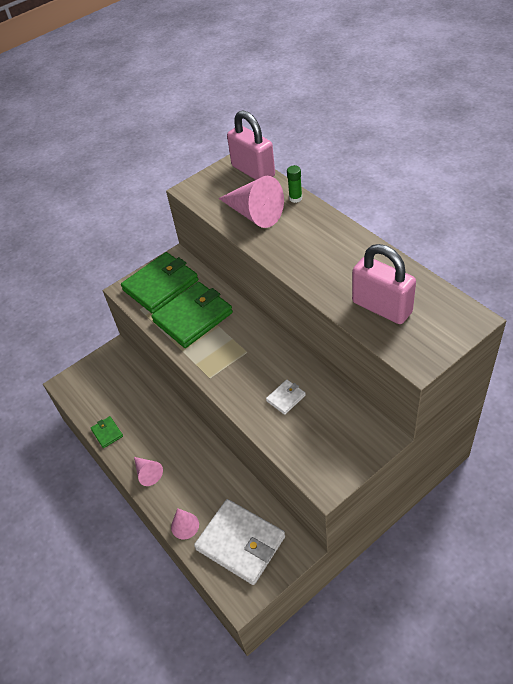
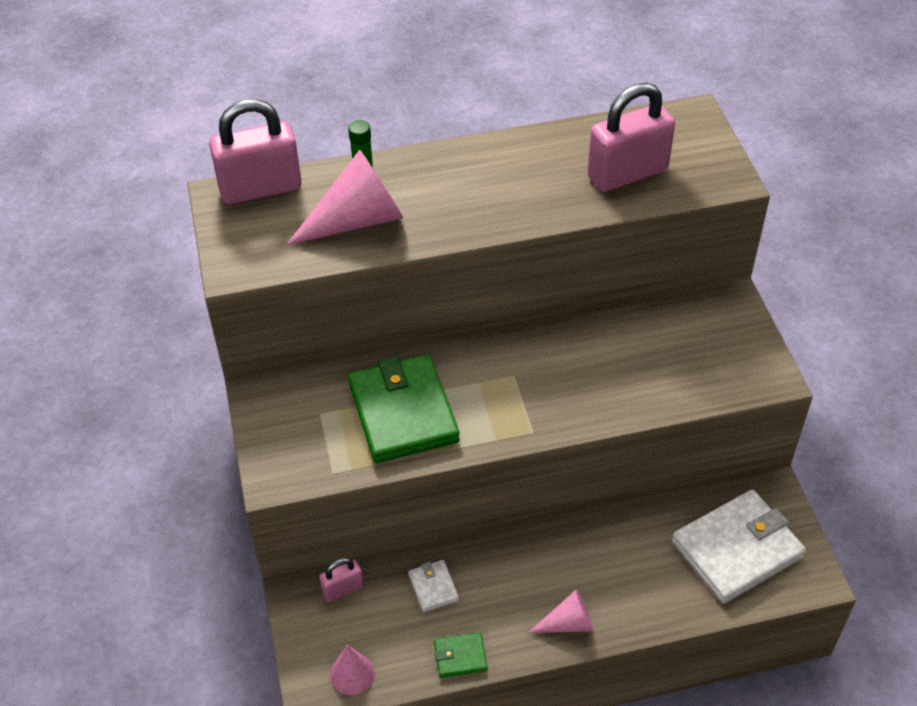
camera: 70 degrees left, 0 degrees up
(125, 367) = (343, 589): none -> pink padlock
(161, 285) = (303, 430): green wallet -> none
(185, 525) = (679, 605): pink cone -> pink cone (352, 674)
(286, 398) = (620, 365): white wallet -> white wallet (433, 587)

